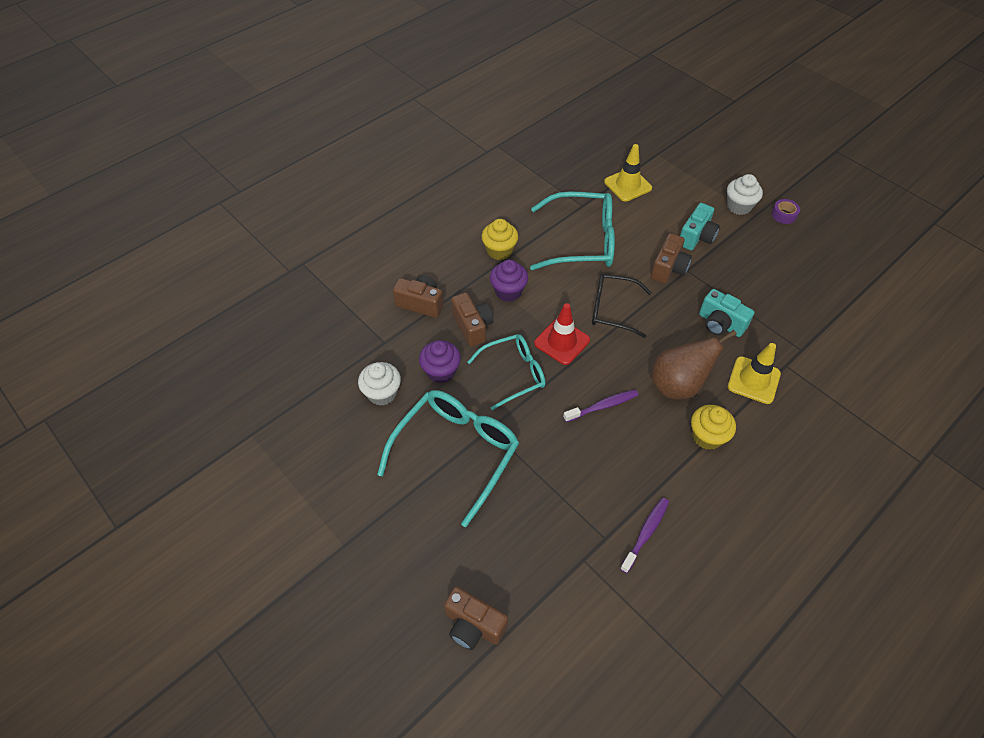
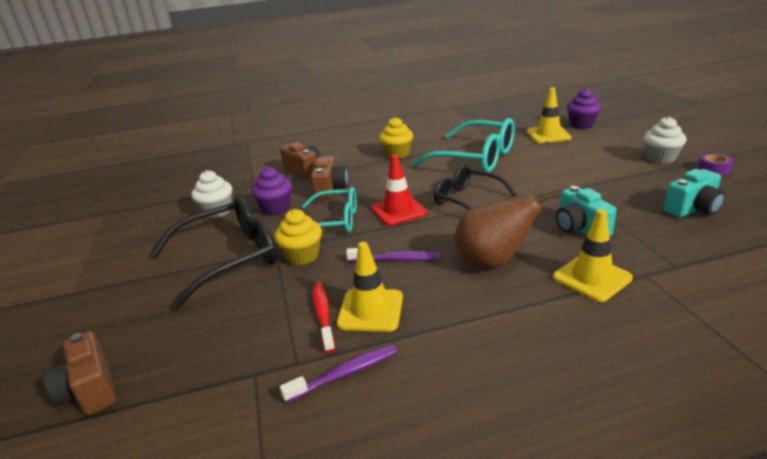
camera: 30 degrees right, 25 degrees down
(456, 452) = (230, 258): turquoise glasses -> black glasses
(508, 291) = (381, 175): purple cupcake -> purple cupcake (581, 124)
(589, 486) = (323, 315): none -> red toothbrush
(621, 468) = (370, 310): none -> yellow traffic cone
(668, 268) = (549, 184): brown camera -> none
(696, 237) = (596, 170): turquoise camera -> turquoise camera (693, 209)
(707, 436) = (494, 310): yellow cupcake -> yellow cupcake (302, 256)

